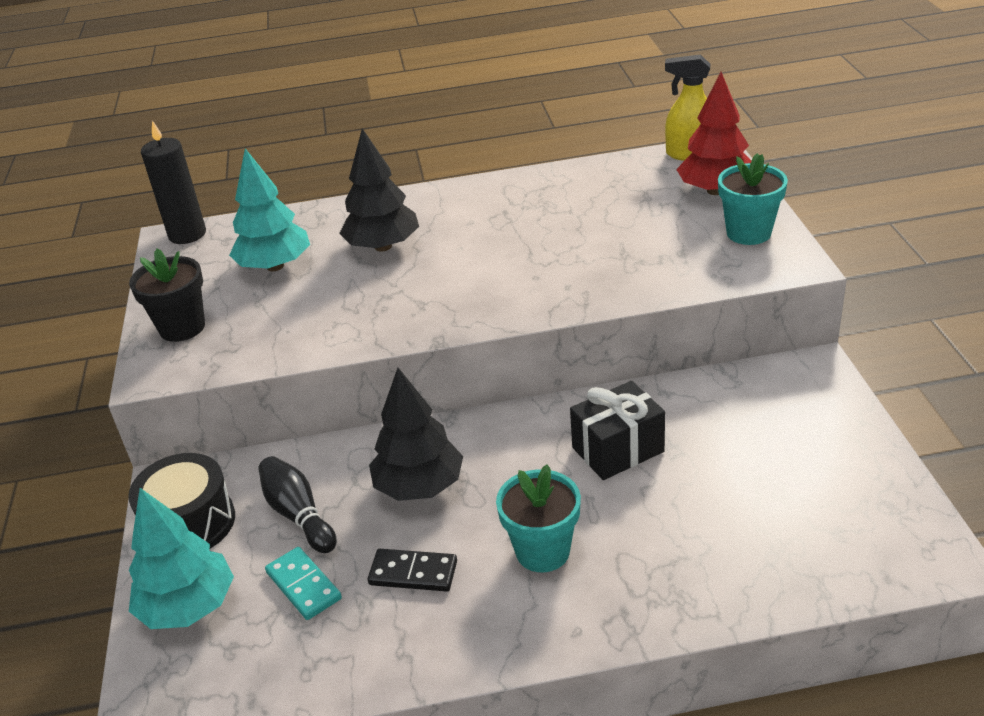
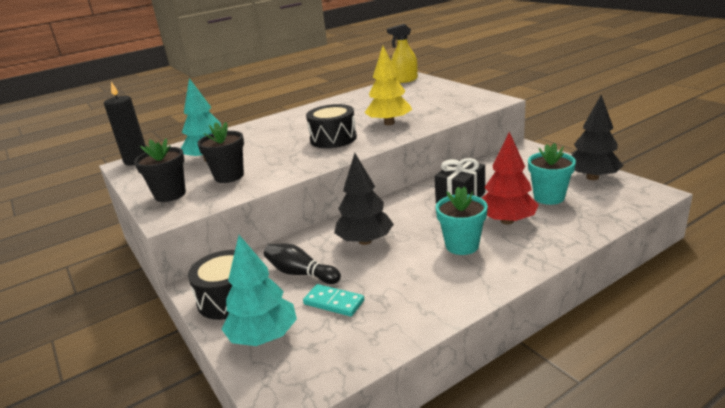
camera: 25 degrees left, 10 degrees down
(274, 315) = (229, 176): none -> black flower pot
(383, 246) = (271, 139): black tree -> black tree (592, 177)
(413, 573) = (397, 276): black domino -> none
(466, 278) = (333, 138): none -> black drum
(575, 267) = (389, 123): none -> yellow tree
(715, 191) = (431, 88): red tree -> red tree (507, 221)
(748, 233) = (463, 96): turquoise flower pot -> turquoise flower pot (549, 197)

